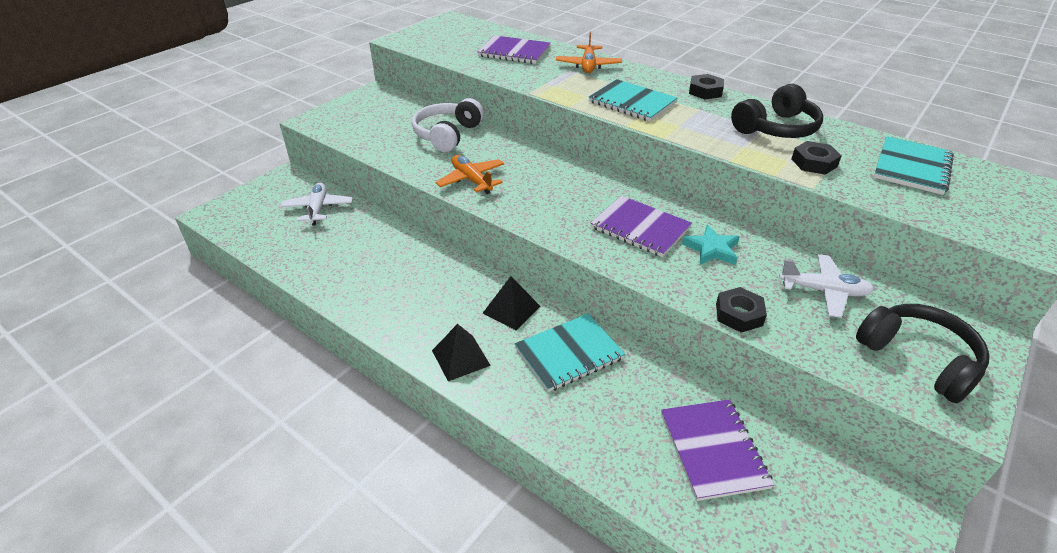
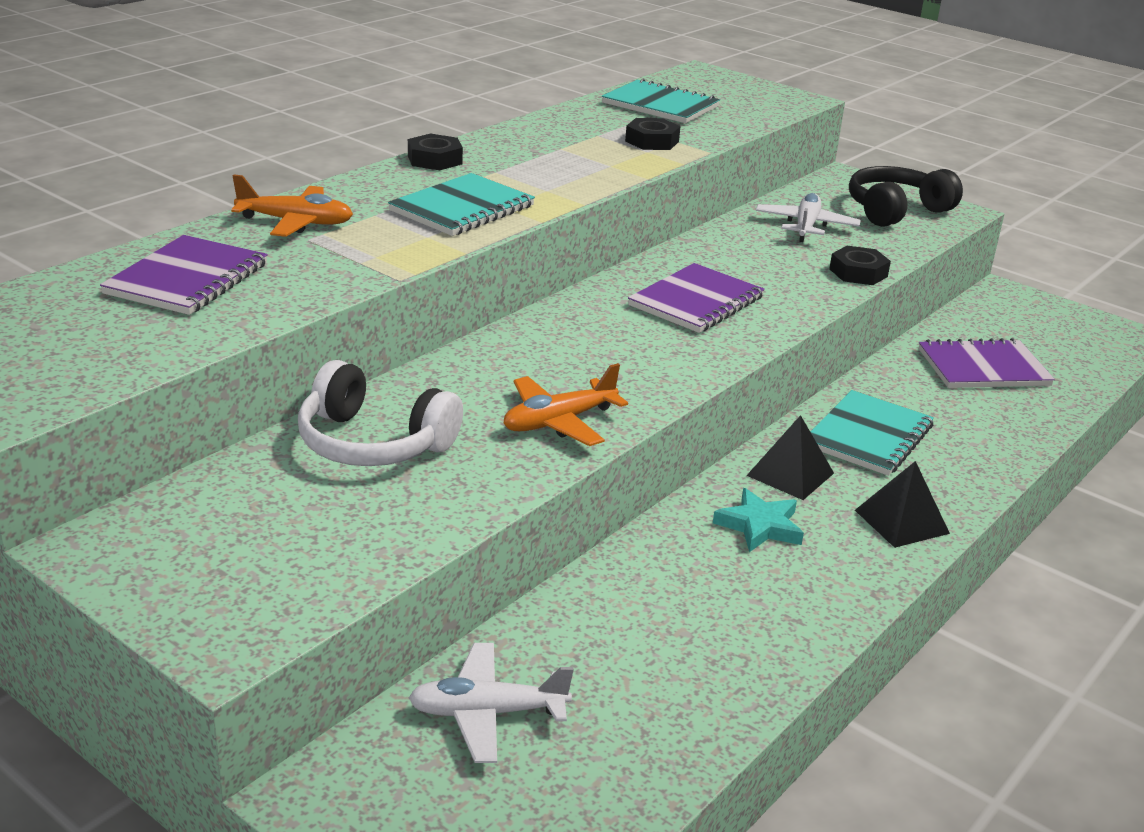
camera: 90 degrees left, 10 degrees down
(569, 353) = (868, 436): turquoise notebook -> turquoise notebook turned 60 degrees clockwise
(711, 249) = (738, 267): turquoise star -> turquoise star (759, 526)
(776, 128) = (561, 142): black headphones -> none

